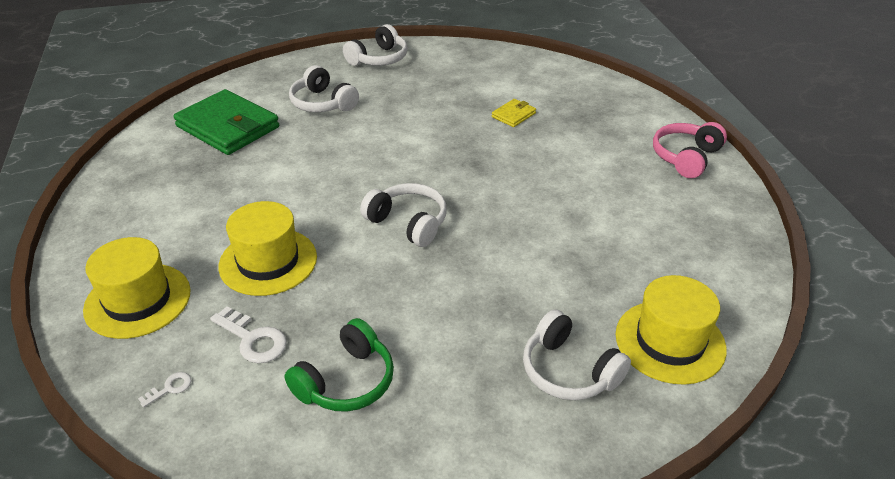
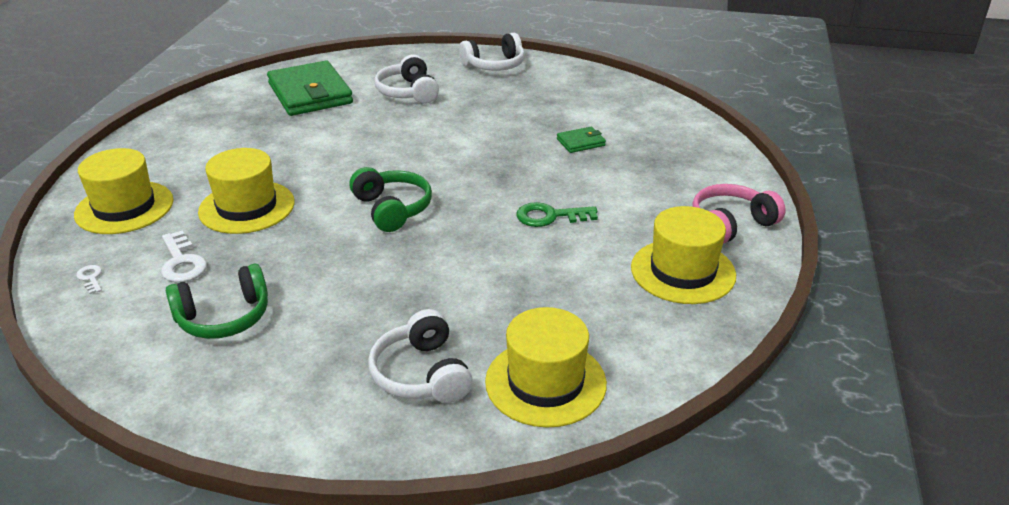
camera: 25 degrees right, 5 degrees down
(170, 388) = (91, 278): white key -> white key turned 105 degrees counterclockwise
(408, 223) = (392, 209): white headphones -> green headphones
(513, 115) = (581, 142): yellow wallet -> green wallet
(547, 190) = (550, 216): none -> green key
(686, 209) = (683, 271): none -> yellow hat

